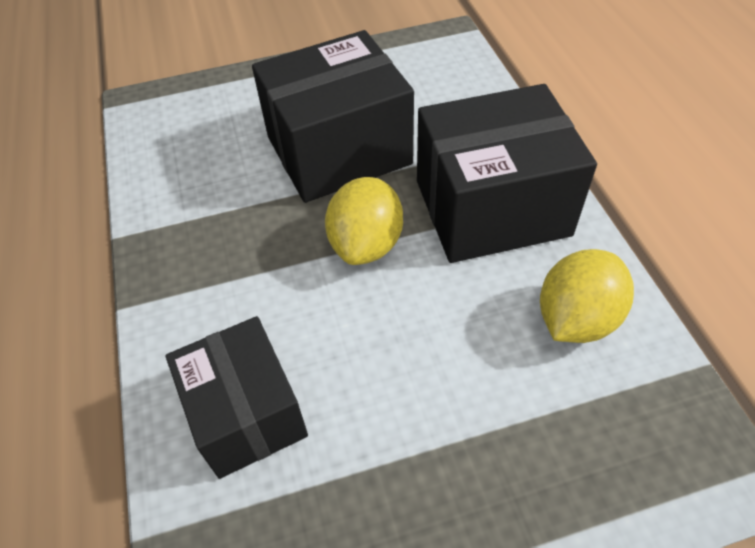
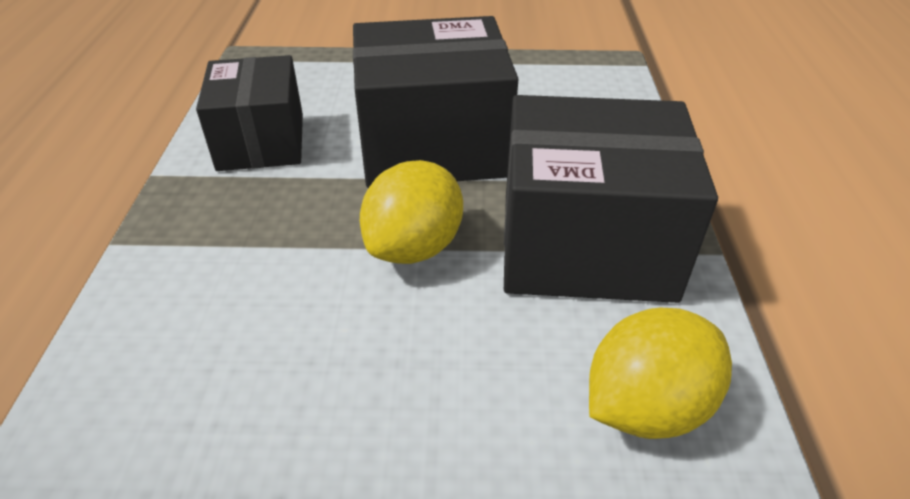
camera: 15 degrees right, 10 degrees down
(246, 413) = (172, 397): black box -> black box (261, 142)

